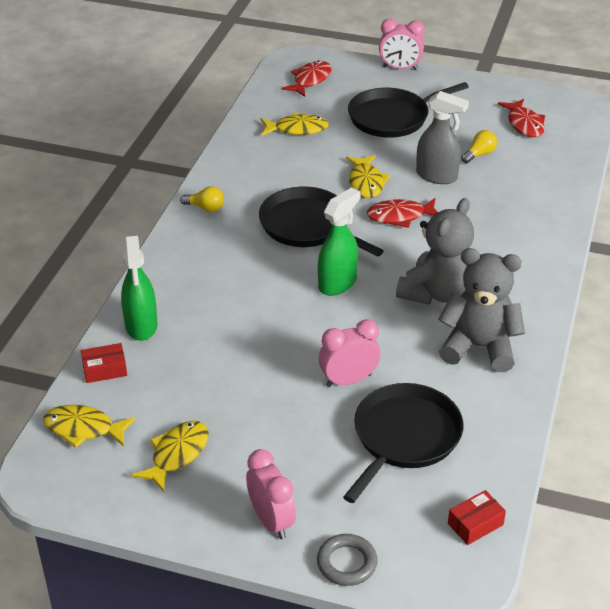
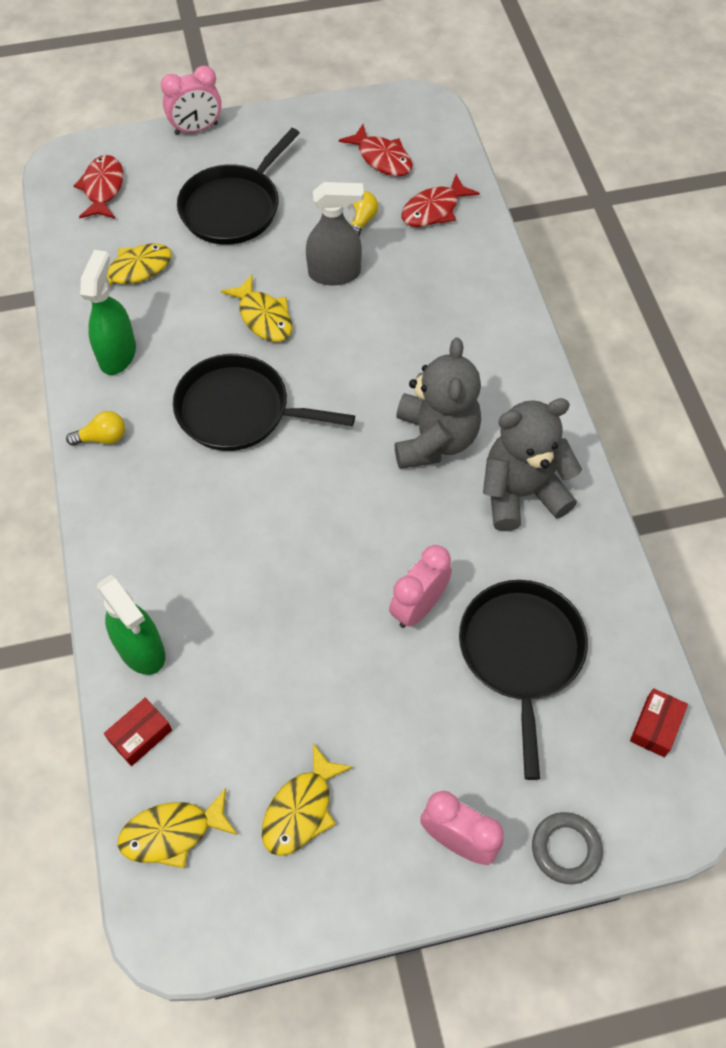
camera: 30 degrees left, 20 degrees up
(177, 454) = (301, 809): yellow fish -> yellow fish turned 150 degrees counterclockwise
(337, 283) = (323, 477): green spray bottle -> green spray bottle (118, 354)
(400, 216) = (331, 350): red fish -> red fish (434, 209)

